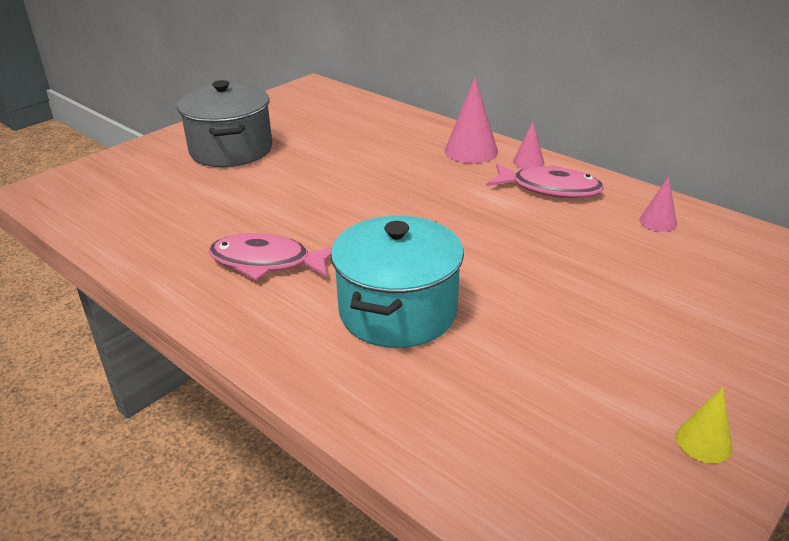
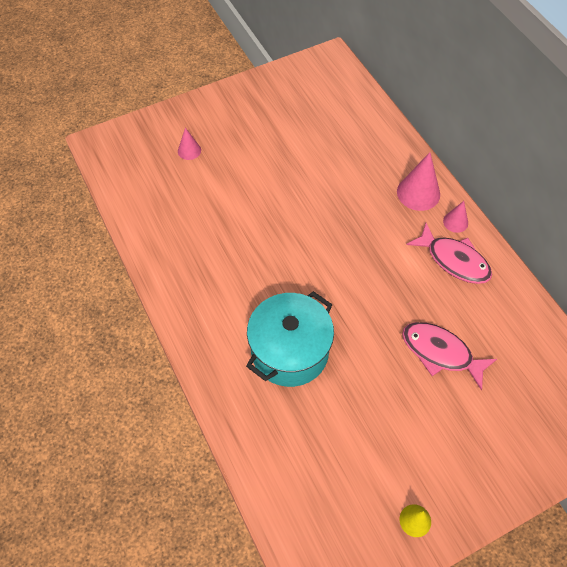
camera: 20 degrees right, 25 degrees up
(231, 150) = (240, 135): grey pot -> none
(267, 262) = (226, 275): pink fish -> pink fish (440, 353)
(658, 222) = (512, 325): pink cone -> pink cone (189, 150)

